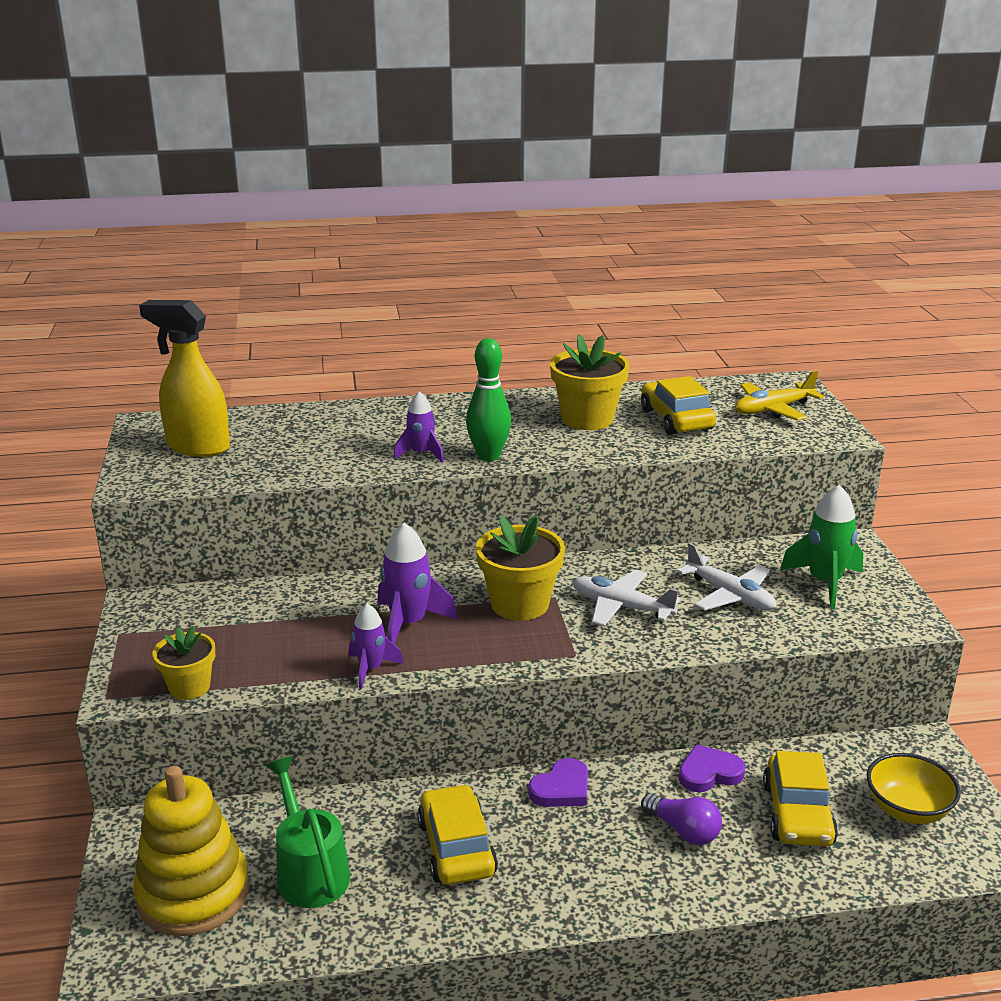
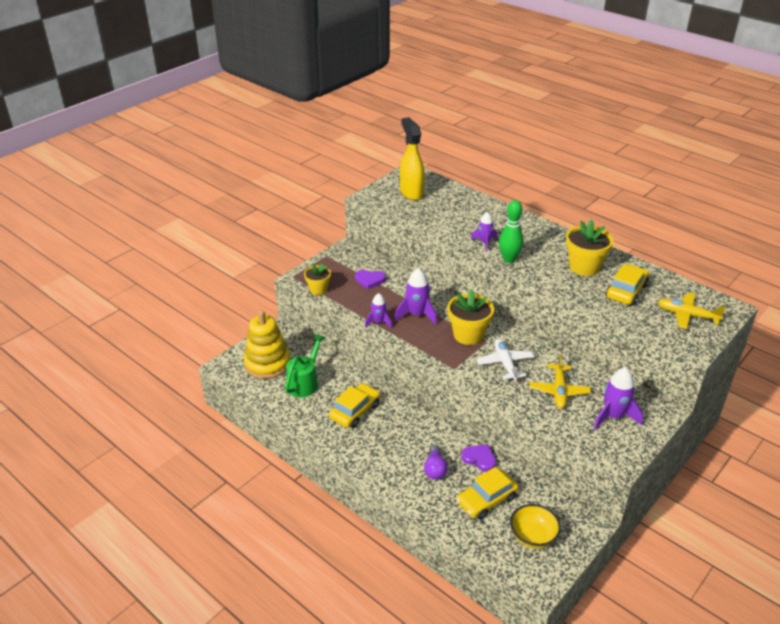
camera: 50 degrees right, 10 degrees up
(561, 788) = (418, 420): purple heart -> purple heart (370, 280)
(730, 595) = (559, 391): white plane -> yellow plane
(824, 582) = (613, 416): green rocket -> purple rocket

